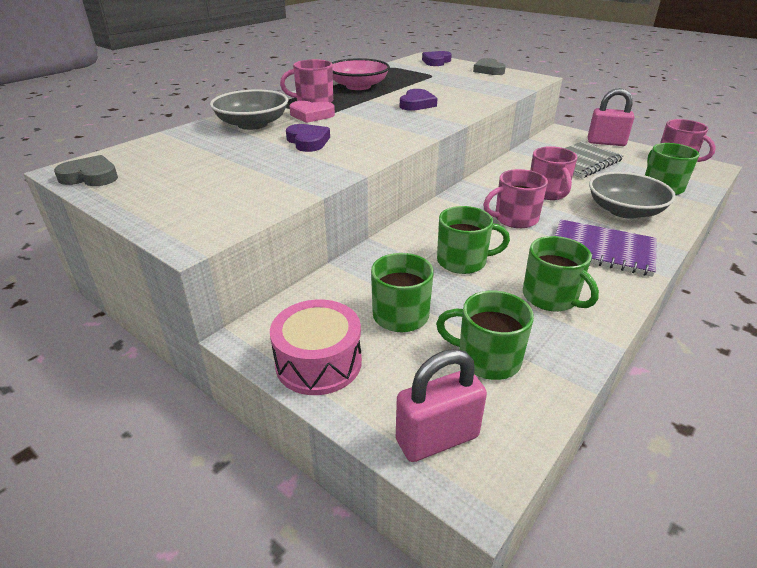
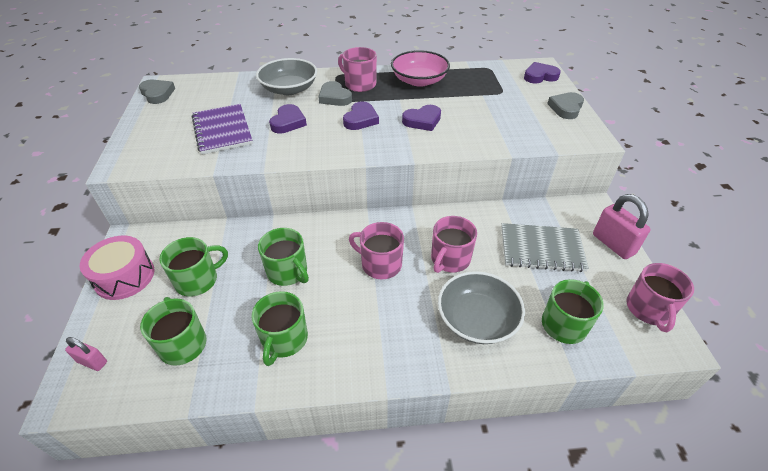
camera: 45 degrees right, 10 degrees up
(311, 115) = (334, 97): pink heart -> grey heart
(368, 119) = (361, 119): none -> purple heart
(437, 438) = (92, 362): pink padlock -> pink padlock, size x0.56
(602, 250) = (387, 336): purple notebook -> purple notebook (222, 130)

